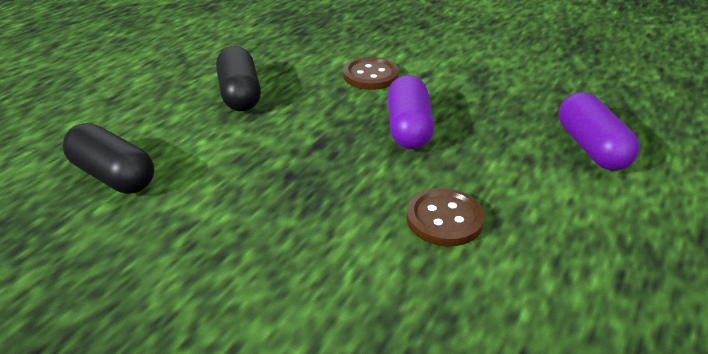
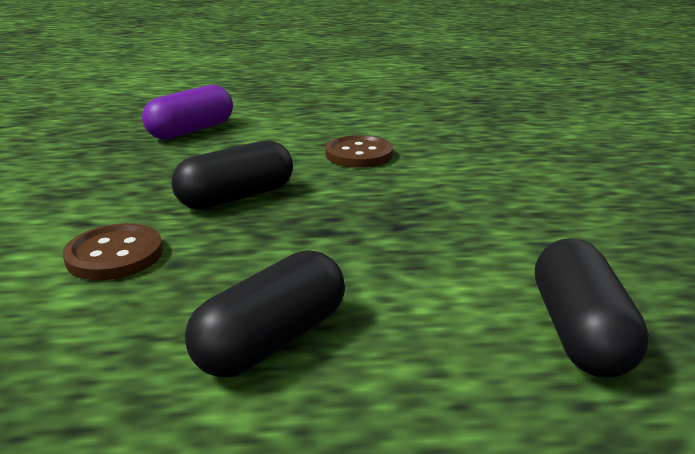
camera: 125 degrees left, 10 degrees down
(408, 128) = (236, 197): purple capsule -> black capsule

